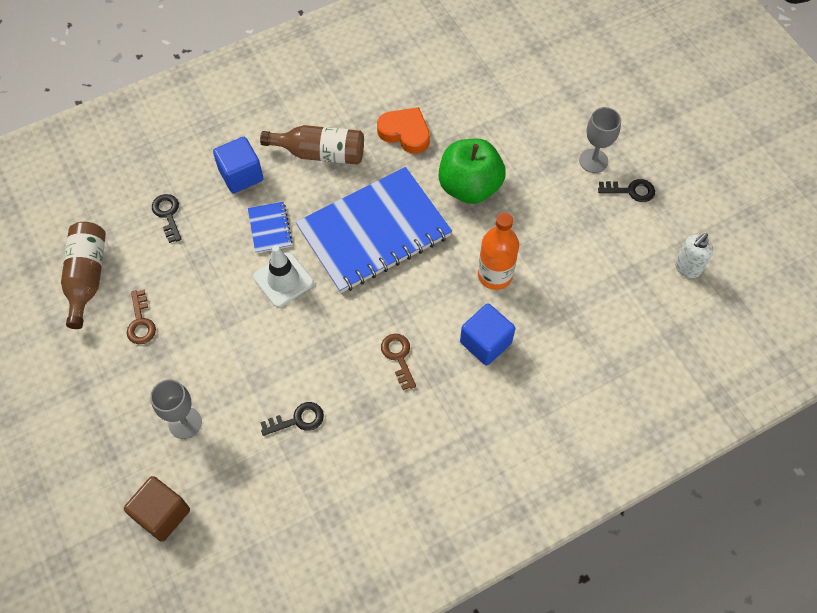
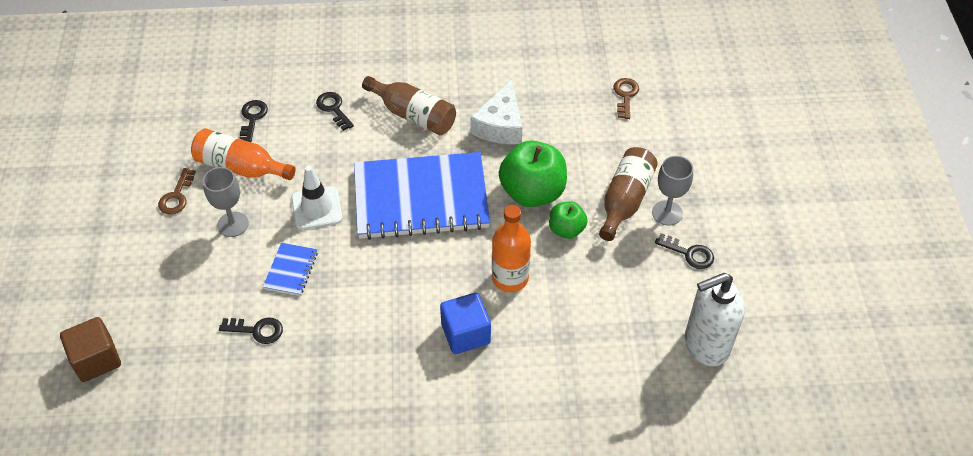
camera: 25 degrees right, 10 degrees down
(87, 277) = (156, 144): brown bottle -> brown bottle (625, 200)
(185, 423) = (161, 293): grey goblet -> grey goblet (233, 224)
(186, 268) = (241, 167): none -> orange bottle
(241, 175) = (333, 108): blue cube -> black key
(270, 228) = (331, 161): blue notebook -> blue notebook (291, 270)
(398, 357) = (378, 313): brown key -> brown key (625, 95)
(405, 133) = (500, 125): orange heart -> white cheese
(518, 210) = (566, 229): none -> green apple
(687, 268) = (705, 345): white soap dispenser -> white soap dispenser, size x1.72

